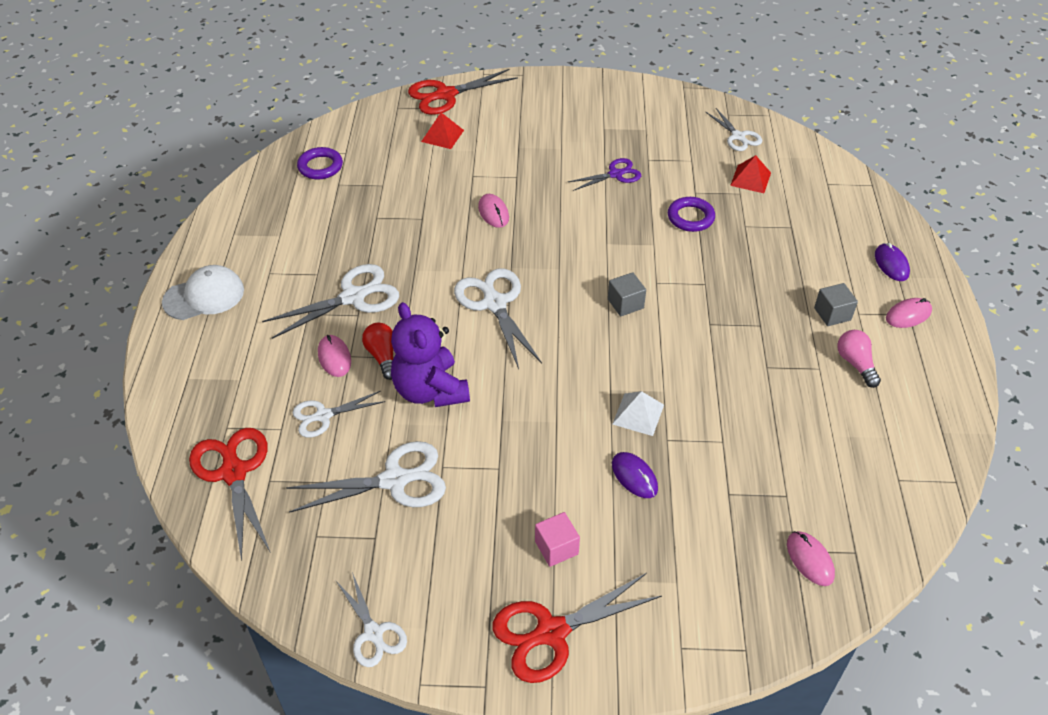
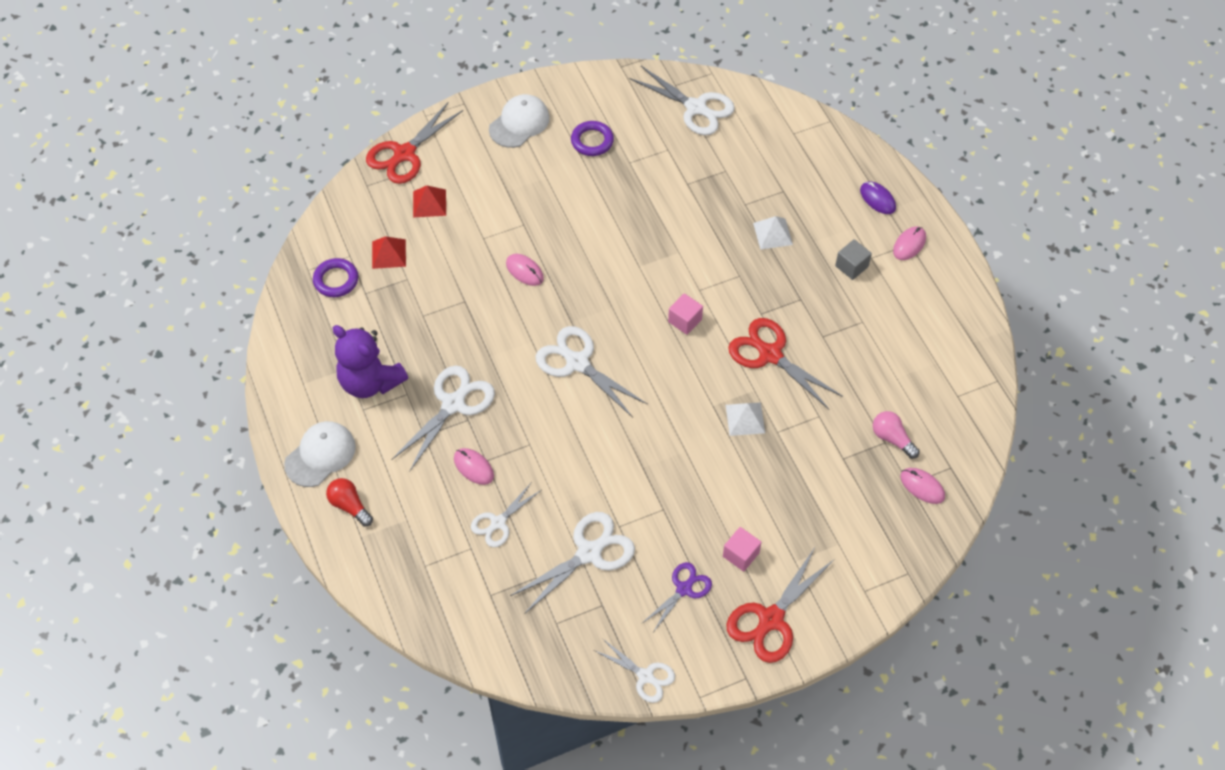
camera: 25 degrees left, 10 degrees up
(234, 472) = (457, 600): red scissors -> red scissors (770, 354)
(382, 356) = (513, 450): red light bulb -> red light bulb (349, 506)
(430, 390) = (571, 465): purple teddy bear -> purple teddy bear (370, 381)
(563, 102) = (519, 123): none -> white cap
(615, 174) = (609, 189): purple scissors -> purple scissors (684, 589)
(625, 304) = (685, 320): grey cube -> pink cube
(634, 476) = (768, 473): purple mouse -> none
(690, 217) = (696, 212): purple ring -> purple ring (592, 141)
(738, 136) = (696, 108): white scissors -> white scissors, size x1.62
(750, 179) = (727, 152): red pyramid -> red pyramid (389, 254)
(760, 259) = (772, 233): none -> white pyramid
(855, 364) = (888, 306): pink light bulb -> pink light bulb (892, 438)

